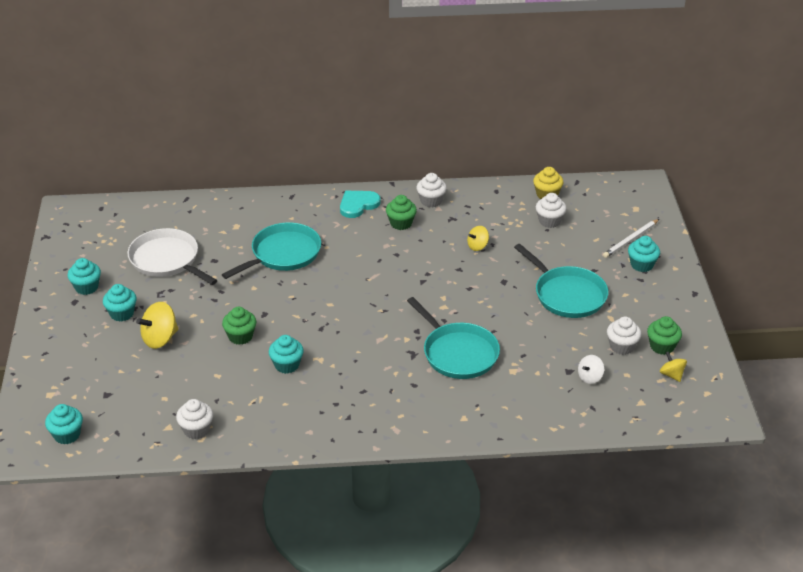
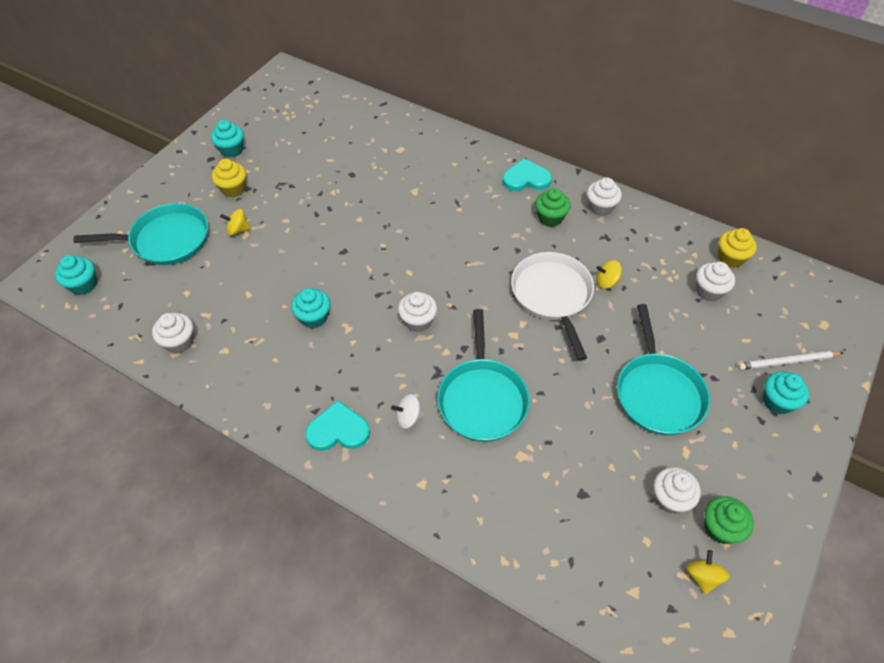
camera: 35 degrees right, 15 degrees up
(122, 313) = (233, 189): turquoise cupcake -> yellow cupcake
(160, 339) = (238, 230): yellow spinning top -> yellow spinning top, size x0.60
(167, 260) = (314, 155): white pan -> white pan (552, 295)
(240, 336) = (303, 264): green cupcake -> none
(283, 254) = (414, 197): turquoise pan -> turquoise pan (166, 240)
(368, 330) = (418, 321): none -> white cupcake
(377, 419) = (338, 430): none -> turquoise heart
(590, 377) = (600, 518): white spinning top -> white spinning top (408, 417)

